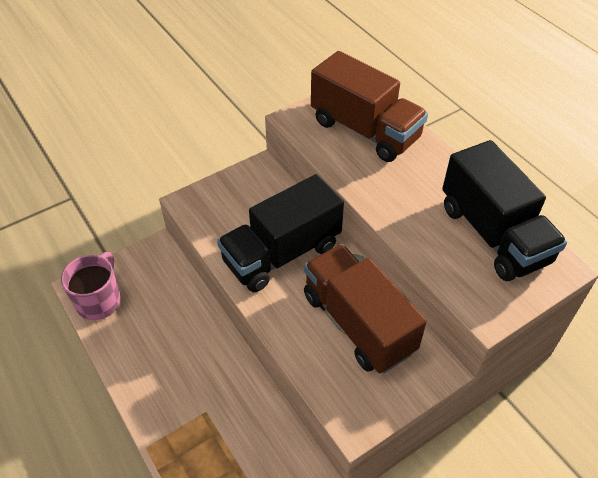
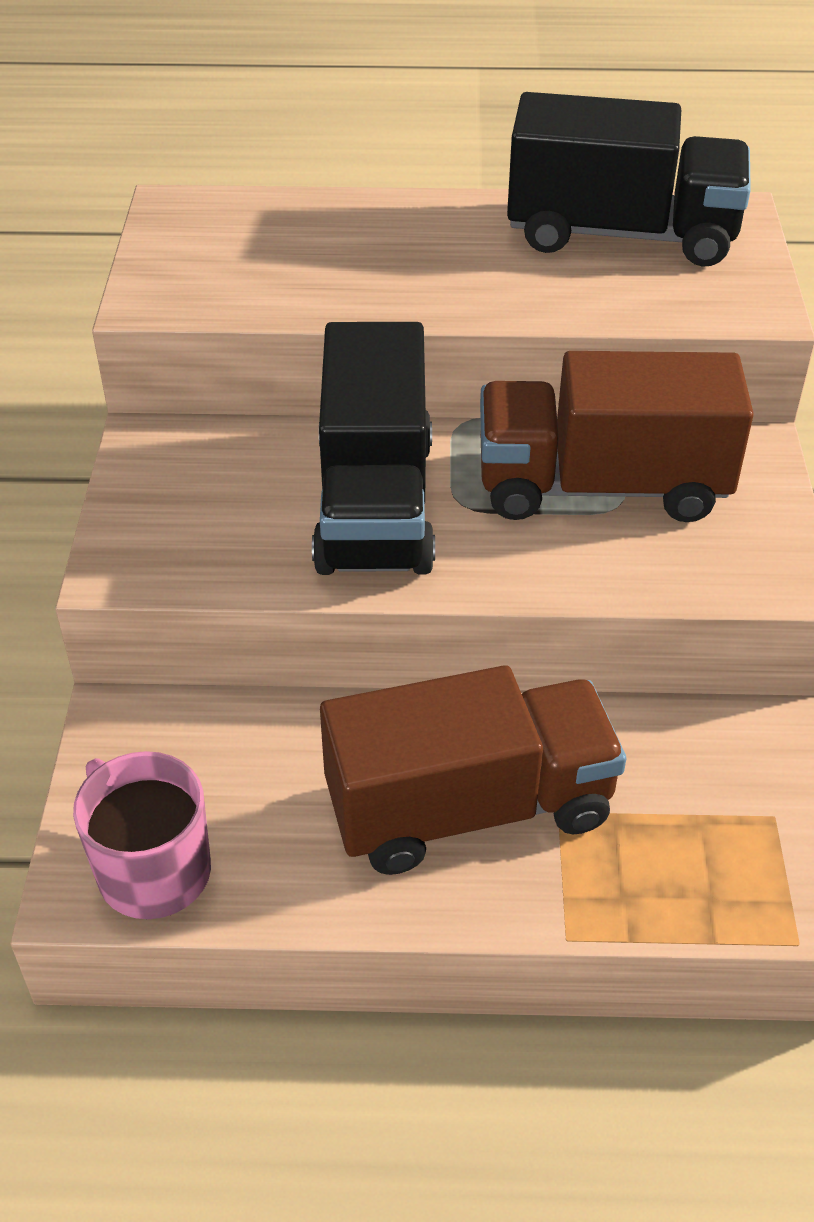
camera: 55 degrees left, 5 degrees down
(365, 130) = (273, 243): brown truck -> brown truck (469, 807)

